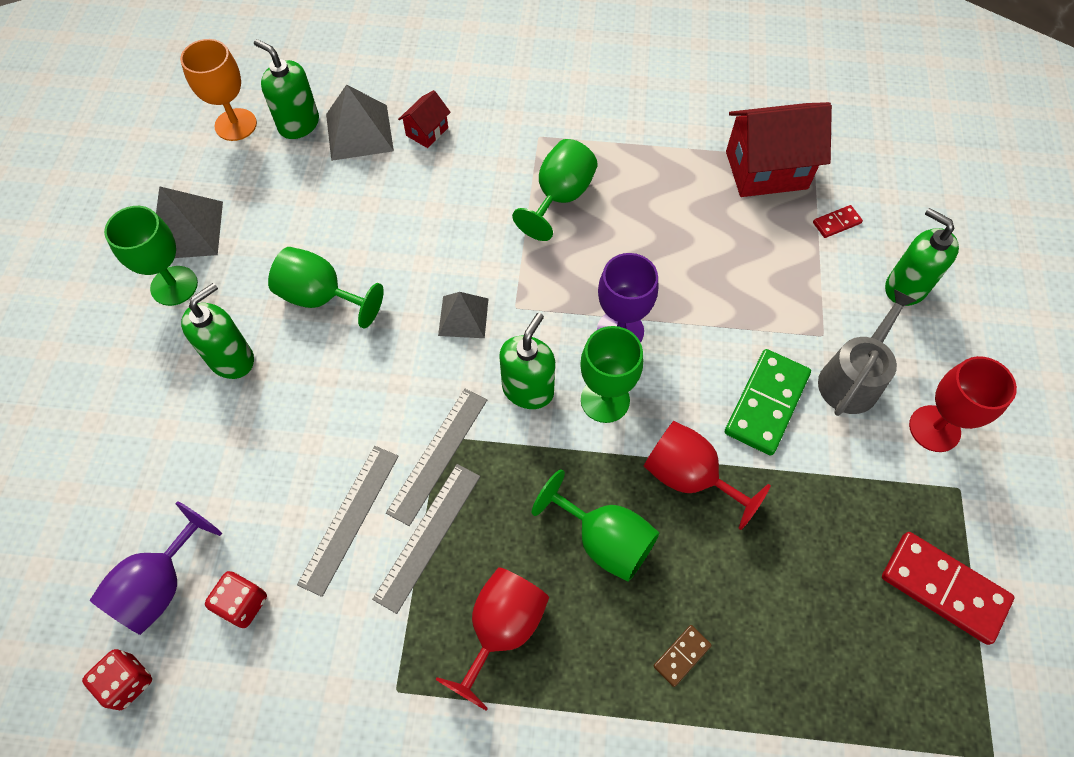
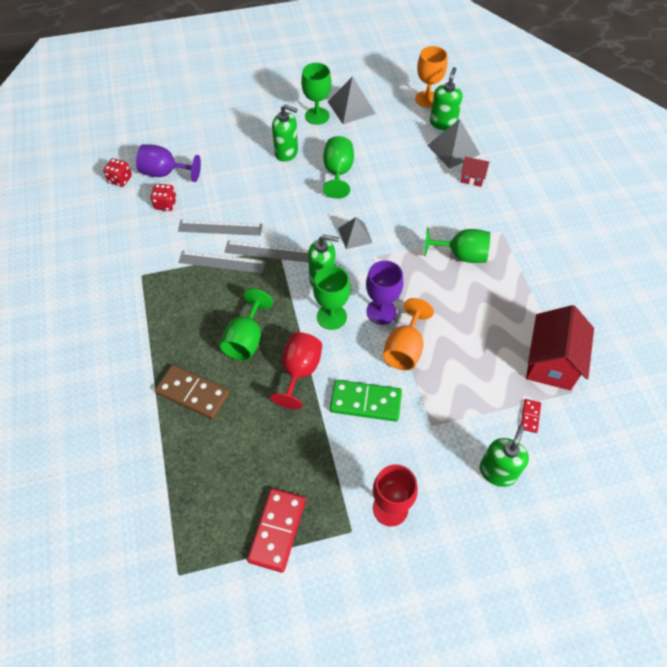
camera: 70 degrees right, 5 degrees down
(501, 629) = (183, 308): red goblet -> none
(682, 656) = (193, 393): brown domino -> brown domino, size x2.08
(693, 323) = (405, 349): none -> orange goblet
(766, 170) = (551, 363): red house -> red house turned 45 degrees clockwise
(836, 223) = (530, 416): red domino -> red domino turned 60 degrees clockwise
(853, 377) = (407, 449): grey watering can -> none

